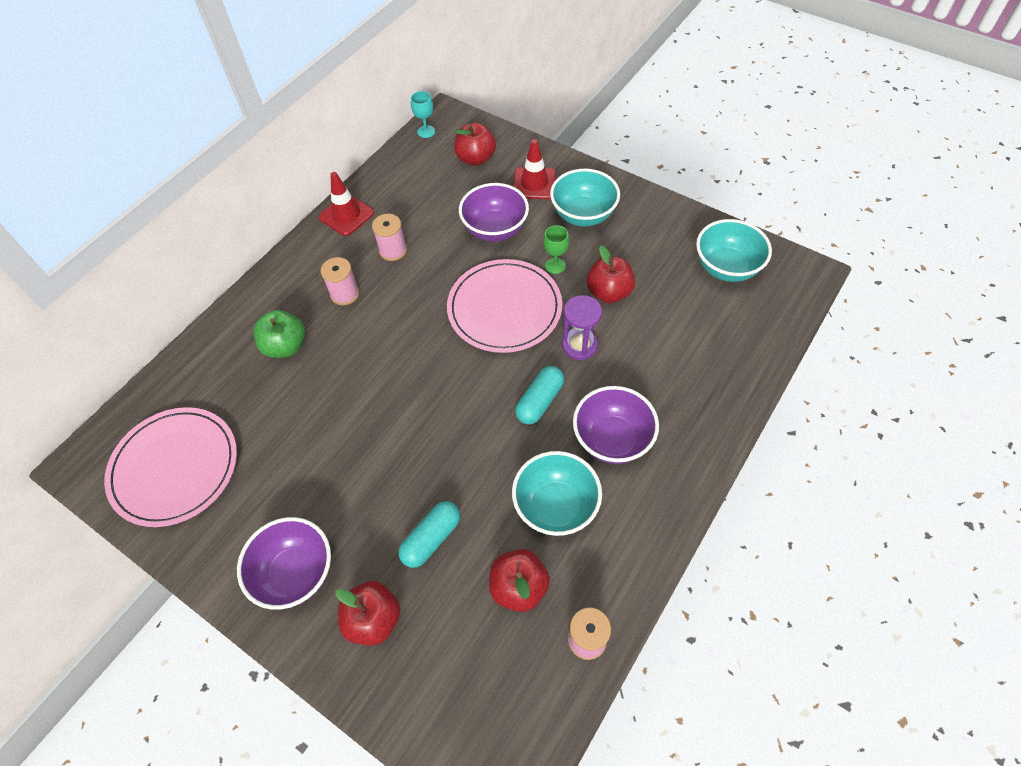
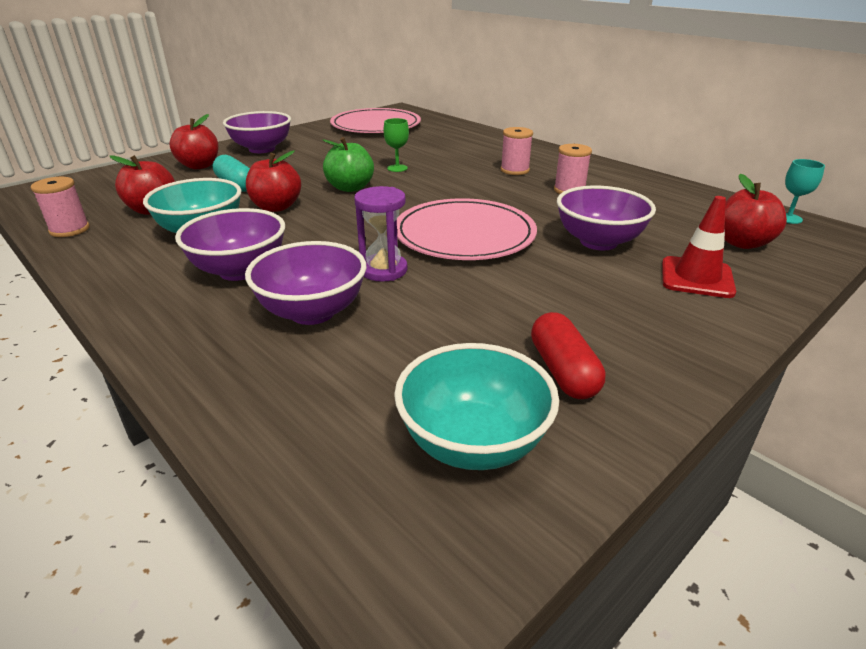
camera: 100 degrees right, 25 degrees down
(285, 346) = (463, 151): green apple -> green apple (350, 188)
(346, 215) = (624, 175): red traffic cone -> none
(540, 401) = (325, 238): turquoise capsule -> none
(555, 266) = (524, 272): green goblet -> green goblet (397, 168)
(583, 215) = (628, 307): turquoise bowl -> none
(609, 292) = (461, 304): red apple -> red apple (276, 207)
(649, 369) = (312, 312): none -> purple bowl
(658, 240) = (563, 371): none -> red capsule

